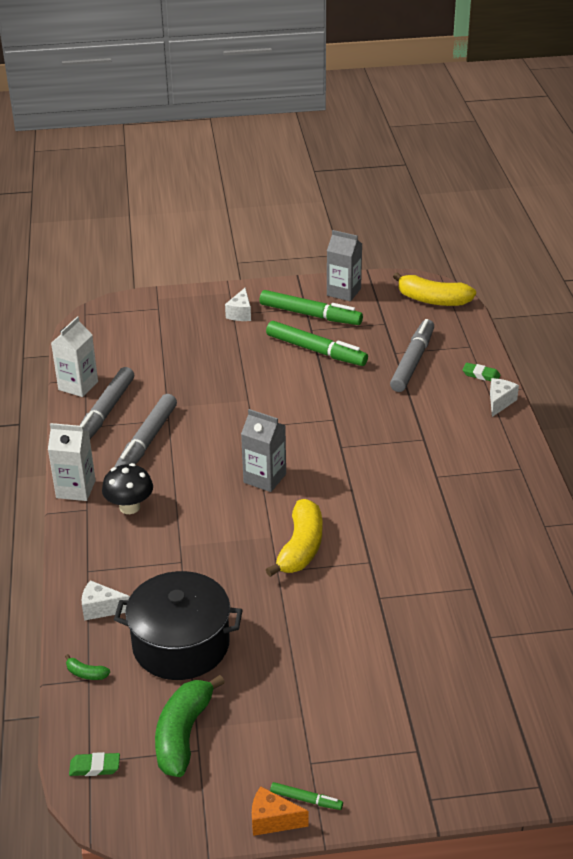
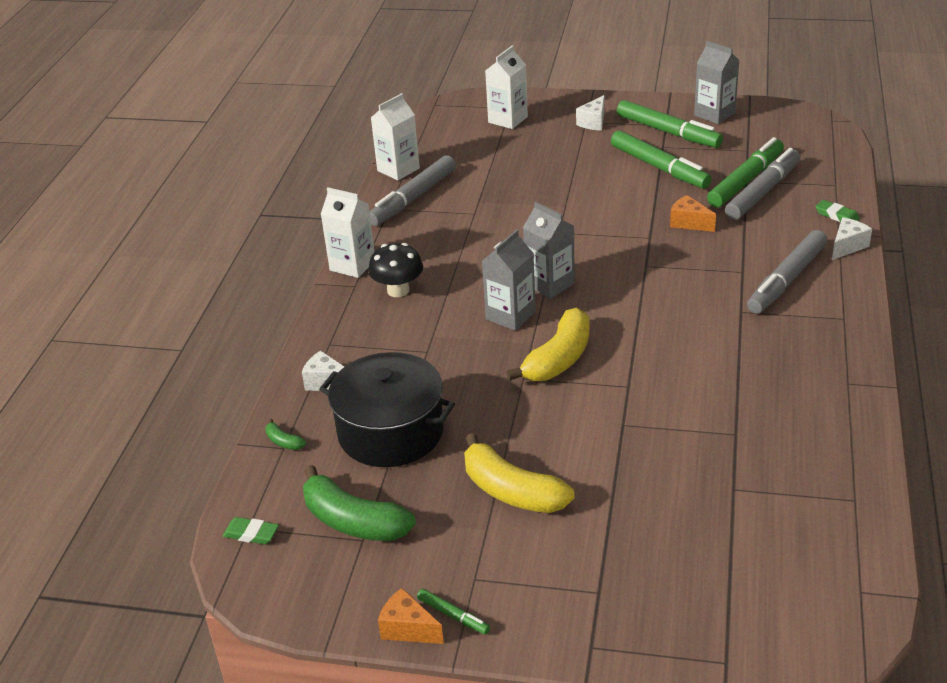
camera: 20 degrees right, 0 degrees up
(146, 442) = (443, 231): grey marker -> grey marker (787, 280)
(161, 321) = (508, 119): none -> white carton
(183, 735) = (354, 521): green banana -> green banana turned 90 degrees counterclockwise
(242, 514) = (510, 315): none -> grey carton
(362, 400) = (689, 223): none -> orange cheese
(394, 353) = (745, 180): none -> green marker
(433, 300) = (812, 133): yellow banana -> yellow banana (512, 491)

